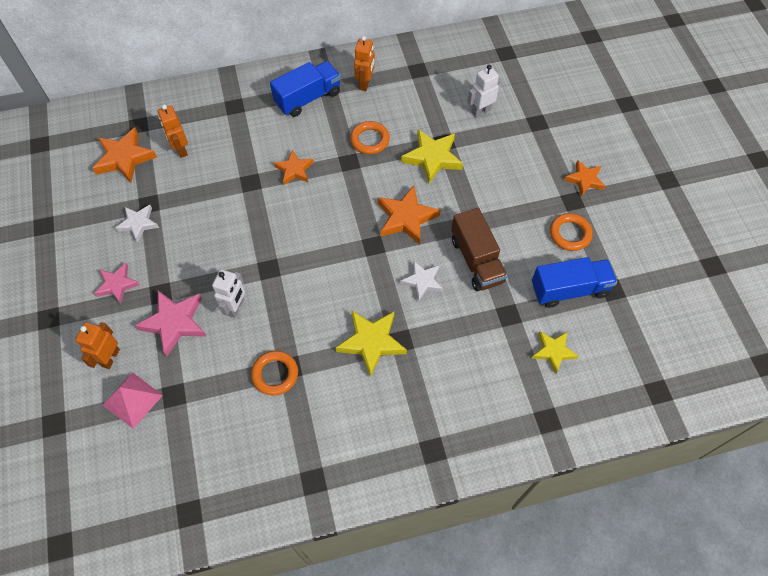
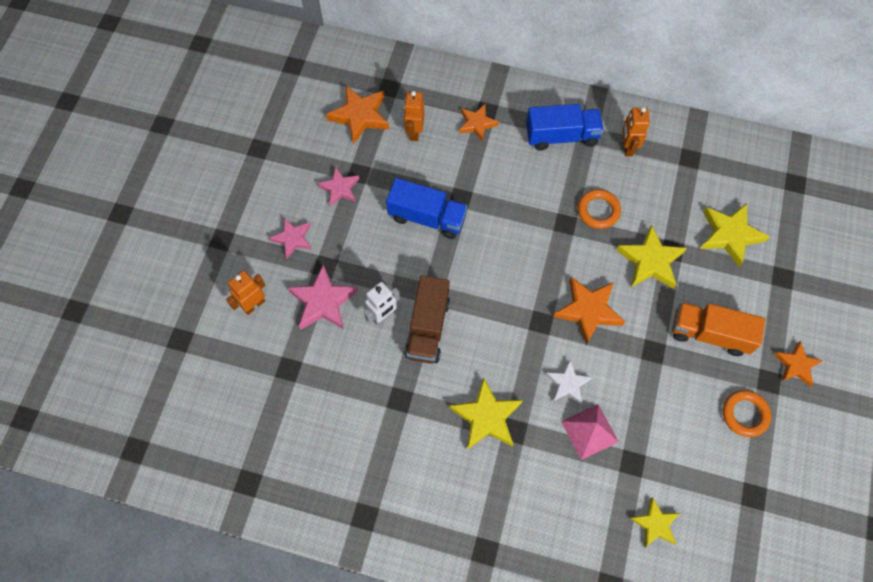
camera: 30 degrees right, 5 degrees up
(132, 400) = (252, 354): pink pyramid -> pink pyramid (589, 431)
(138, 224) = (339, 188): white star -> pink star
(275, 374) = (384, 399): orange ring -> none
(294, 170) = (508, 206): orange star -> orange star (477, 124)
(365, 83) = (627, 147): orange robot -> orange robot turned 135 degrees clockwise
(476, 260) = (633, 391): brown truck -> brown truck (428, 328)
(481, 111) = (730, 235): white robot -> yellow star
(509, 189) = (709, 334): none -> orange truck
(569, 289) = (709, 471): blue truck -> blue truck (427, 217)

